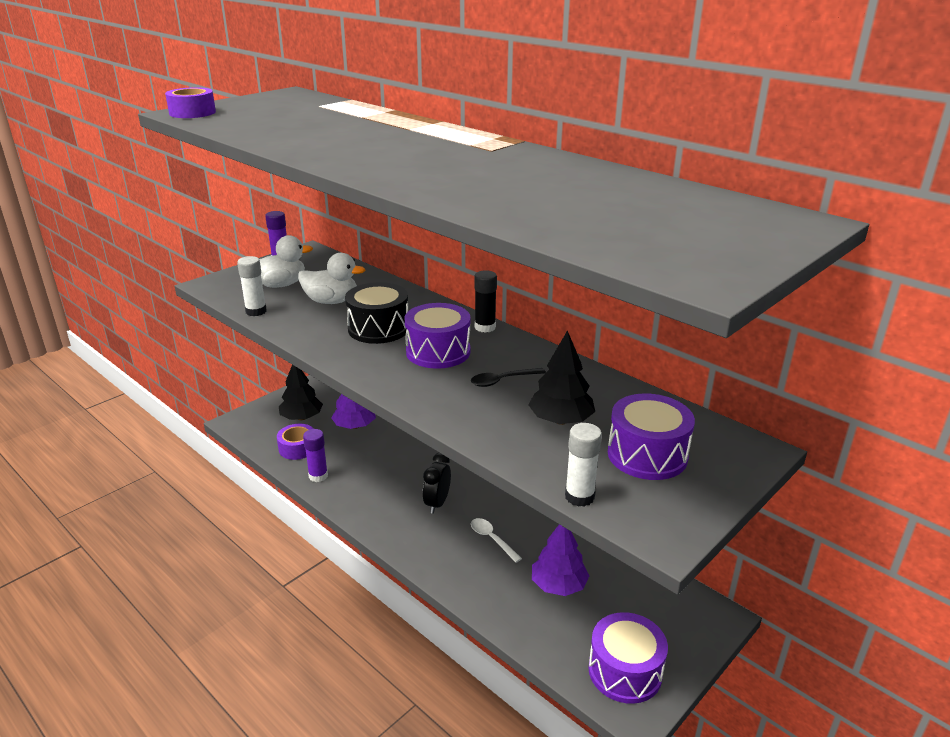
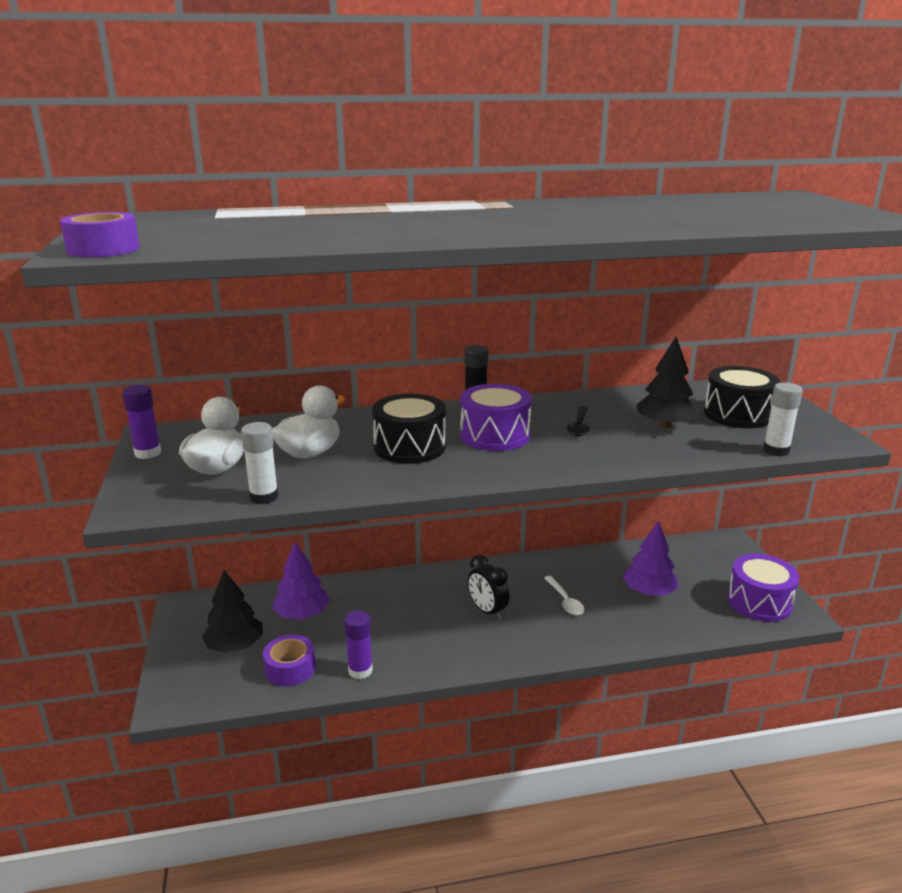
camera: 55 degrees left, 5 degrees down
(492, 539) = (565, 601): white spoon -> white spoon turned 105 degrees counterclockwise
(647, 455) = (738, 414): purple drum -> black drum

